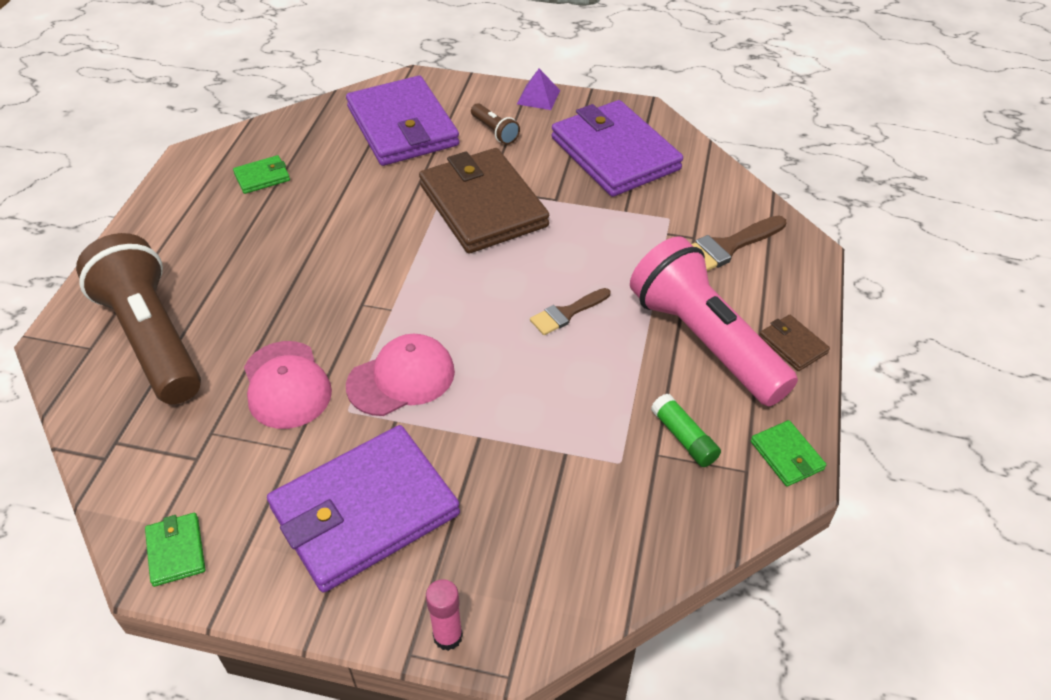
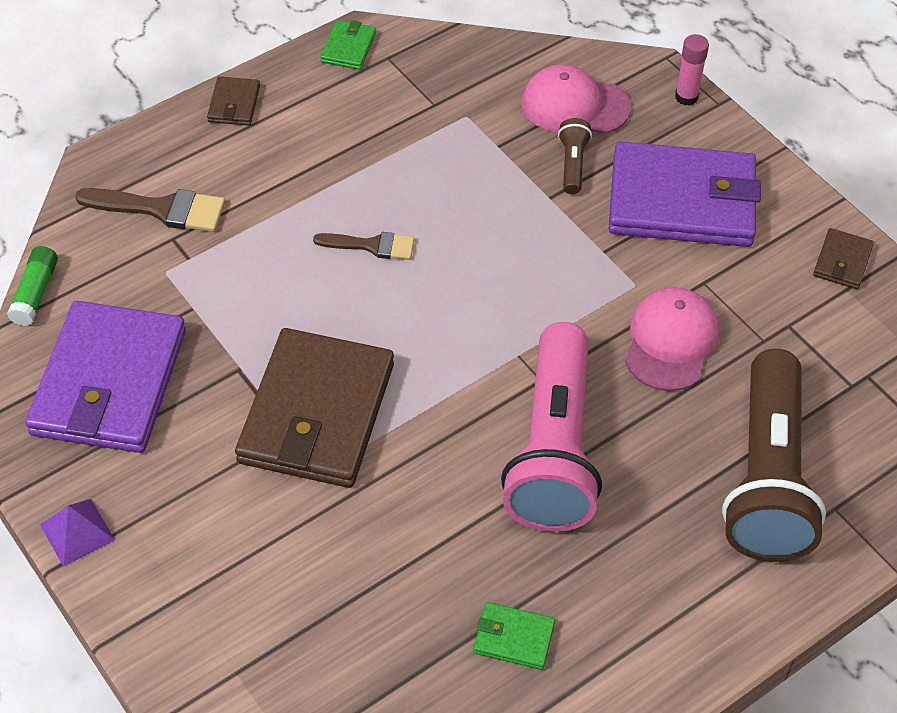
camera: 140 degrees left, 5 degrees up
(176, 551) = (842, 261): green wallet -> brown wallet
(401, 378) = (567, 282): pink cap -> pink cap (575, 105)
(402, 126) = (281, 603): purple wallet -> none
(495, 131) = (189, 512): brown flashlight -> brown flashlight (572, 164)
(684, 438) = (402, 101): green glue stick -> green glue stick (35, 293)
(704, 341) = (294, 150): pink flashlight -> pink flashlight (554, 449)

